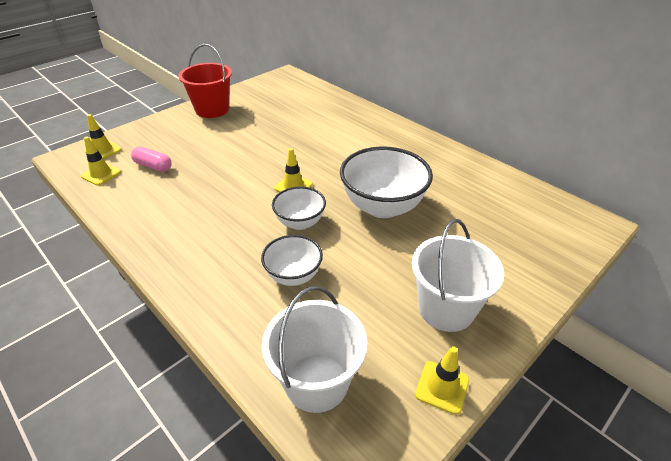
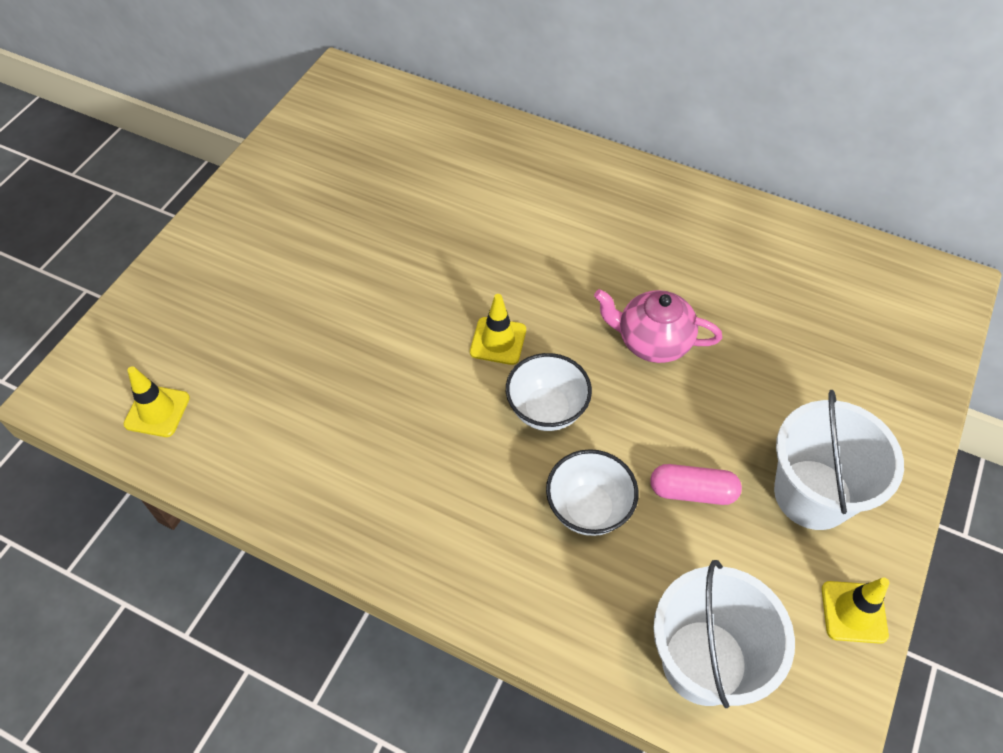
camera: 20 degrees left, 15 degrees up
(103, 151) = (121, 357): yellow traffic cone -> none
(153, 166) = (238, 366): pink capsule -> pink capsule (692, 491)
(212, 109) = (258, 203): red bucket -> none
(382, 207) = (652, 341): white bowl -> pink teapot

